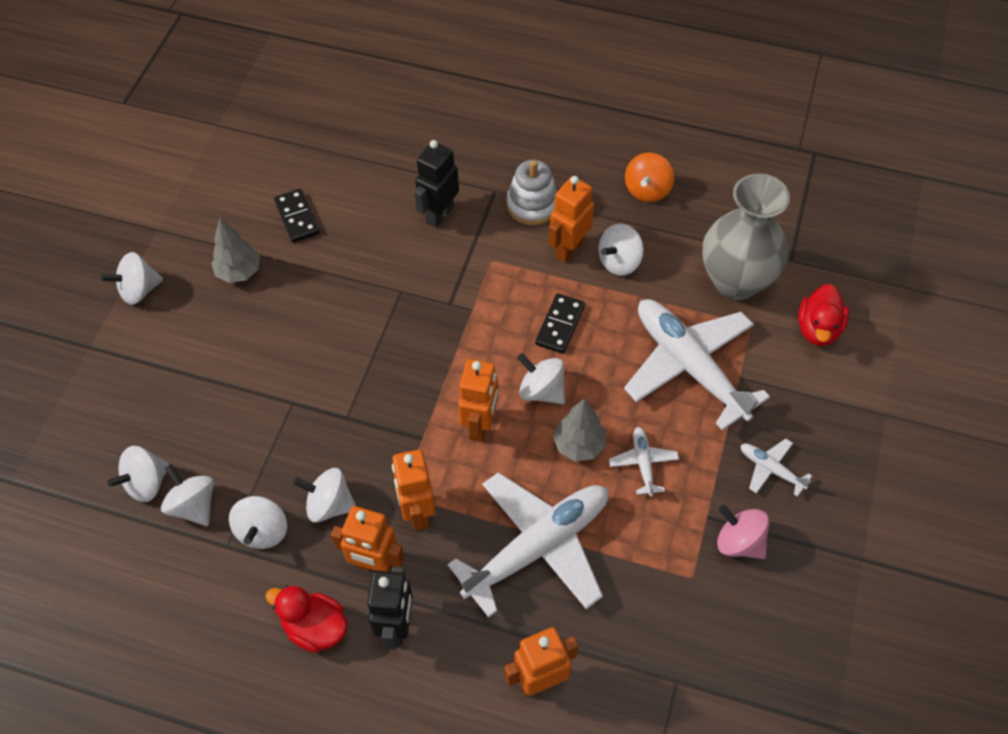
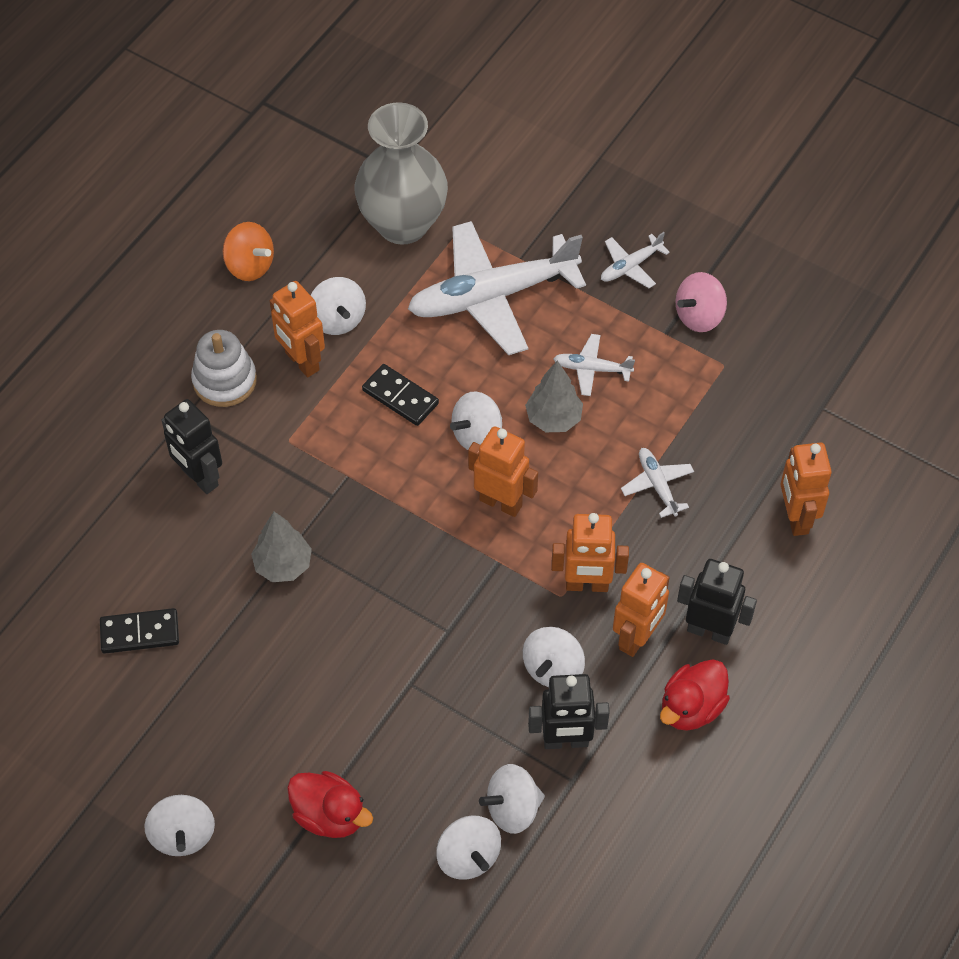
camera: 75 degrees left, 0 degrees up
(239, 272) = (199, 713): grey tree -> grey tree (283, 565)
(263, 531) = (566, 741): white spinning top -> black robot
(537, 547) = (657, 485): white plane -> white plane, size x0.44
(818, 329) = (486, 175): red duck -> red duck (330, 815)

